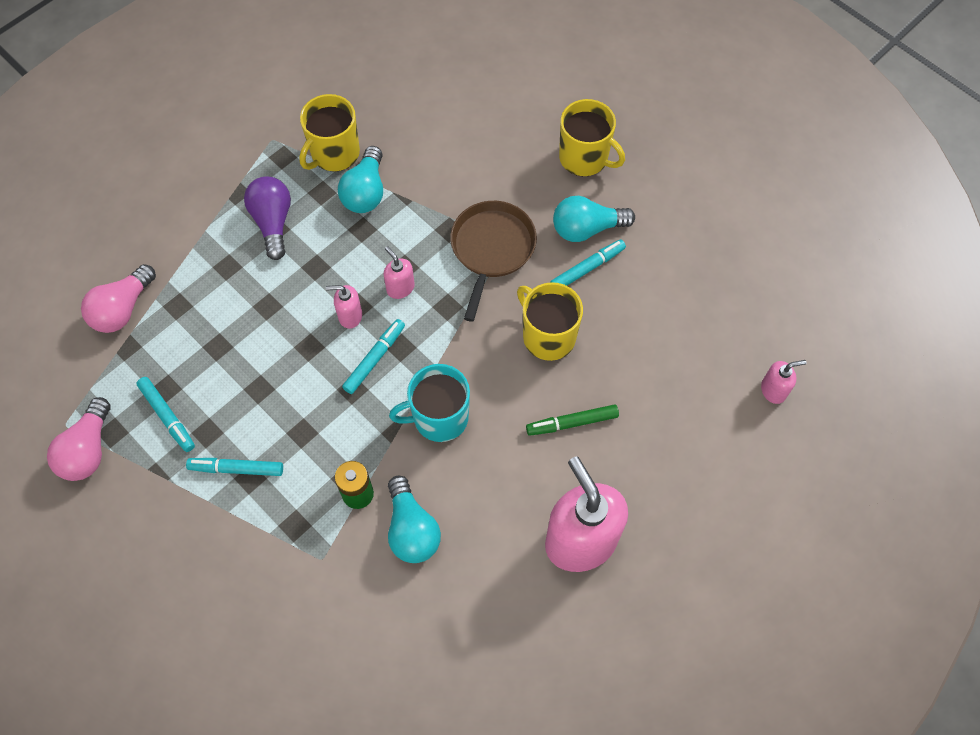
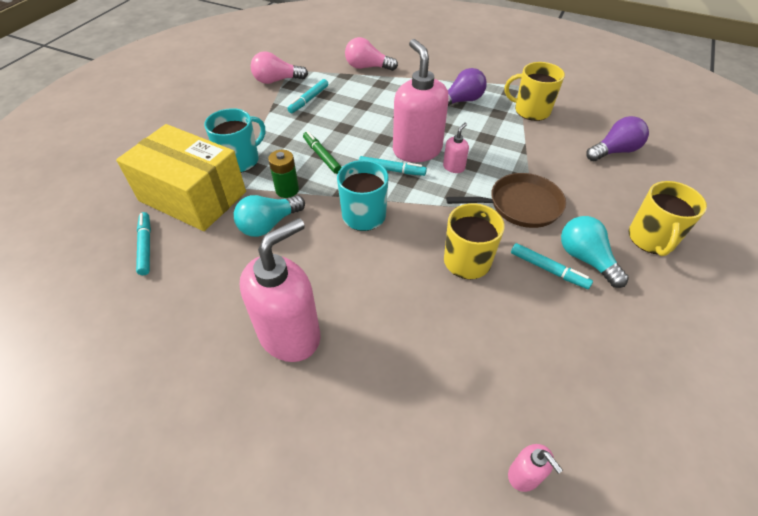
camera: 70 degrees right, 15 degrees down
(236, 469) = (285, 134): turquoise marker -> turquoise marker (145, 246)
(269, 542) = (240, 160): none -> turquoise mug
(318, 617) = (192, 196): none -> yellow box
(350, 316) = (417, 150): pink soap dispenser -> pink soap dispenser, size x2.28
(365, 192) = (514, 131): turquoise light bulb -> none
(448, 111) = (614, 151): none -> purple light bulb
(572, 423) = (397, 298): green marker -> green marker (321, 156)

